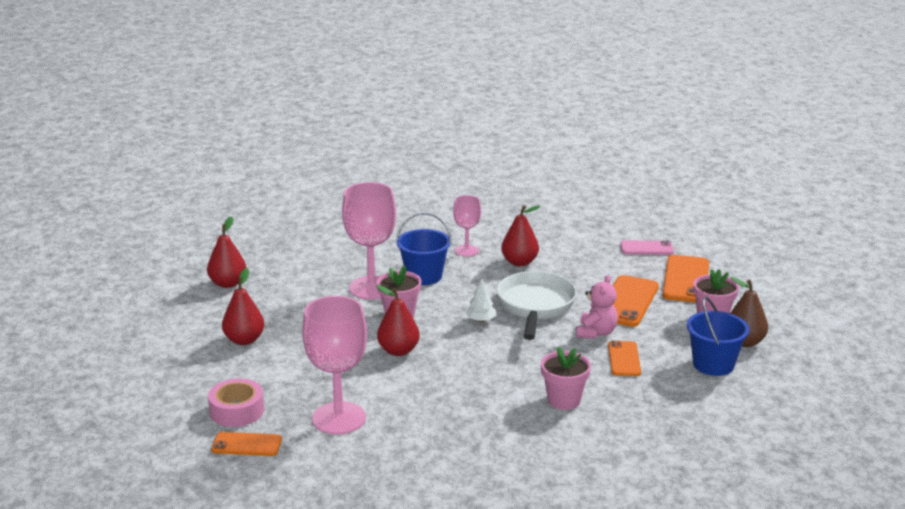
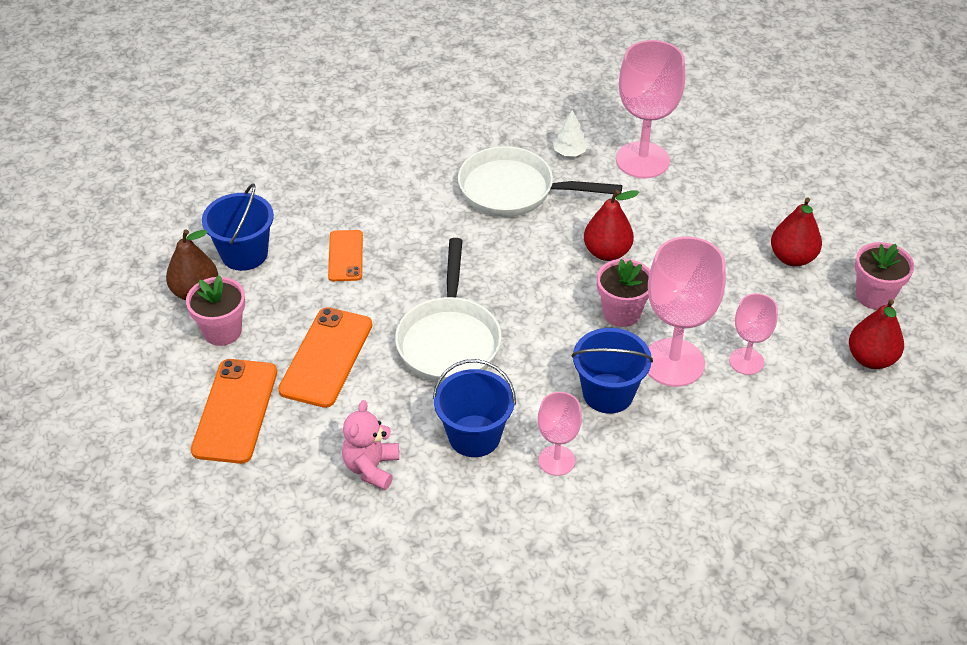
camera: 175 degrees right, 20 degrees up
(237, 411) = (747, 163): pink tape -> none
(246, 444) = (718, 127): orange phone -> none
(318, 286) = (746, 361): none -> pink goblet
(471, 399) = (514, 191): none -> white pan
(481, 320) = (517, 309): white tree -> white tree (569, 152)
(519, 262) = (474, 436): red pear -> blue bucket
(564, 400) = (417, 195): pink flower pot -> pink flower pot (874, 296)
(596, 333) = (374, 296): pink teddy bear -> pink teddy bear (371, 467)
(646, 248) = (277, 487): pink phone -> none

